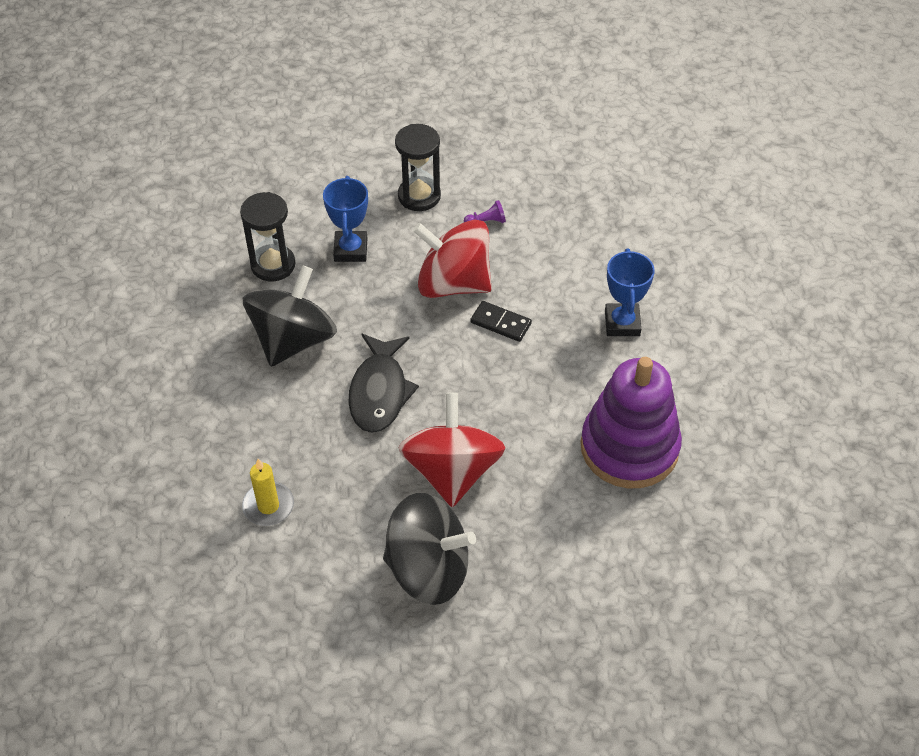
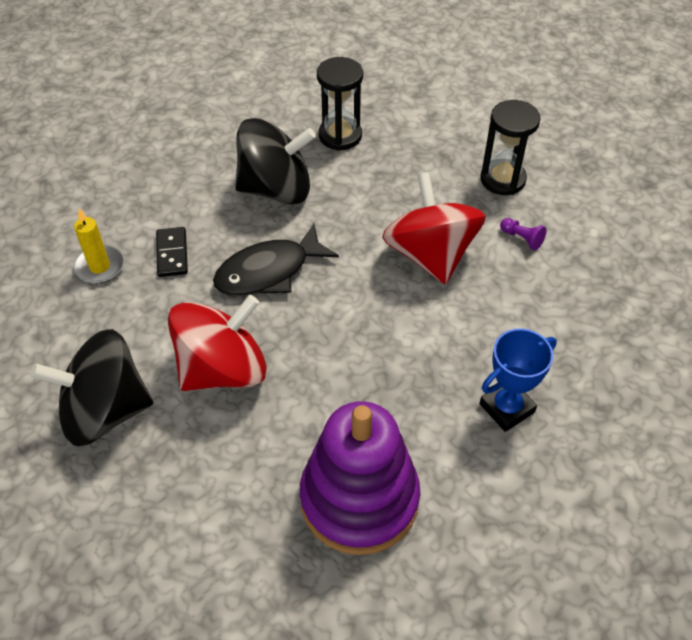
camera: 55 degrees right, 0 degrees up
(350, 250) = (400, 170): blue trophy -> none
(428, 569) = (105, 411): black spinning top -> black spinning top turned 105 degrees clockwise
(501, 323) = (418, 312): black domino -> black domino (172, 254)

